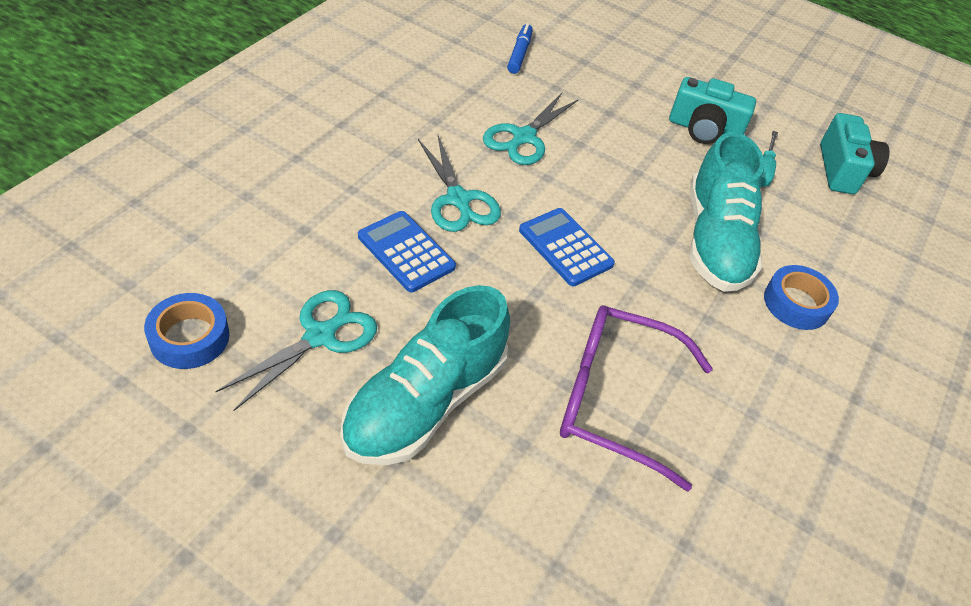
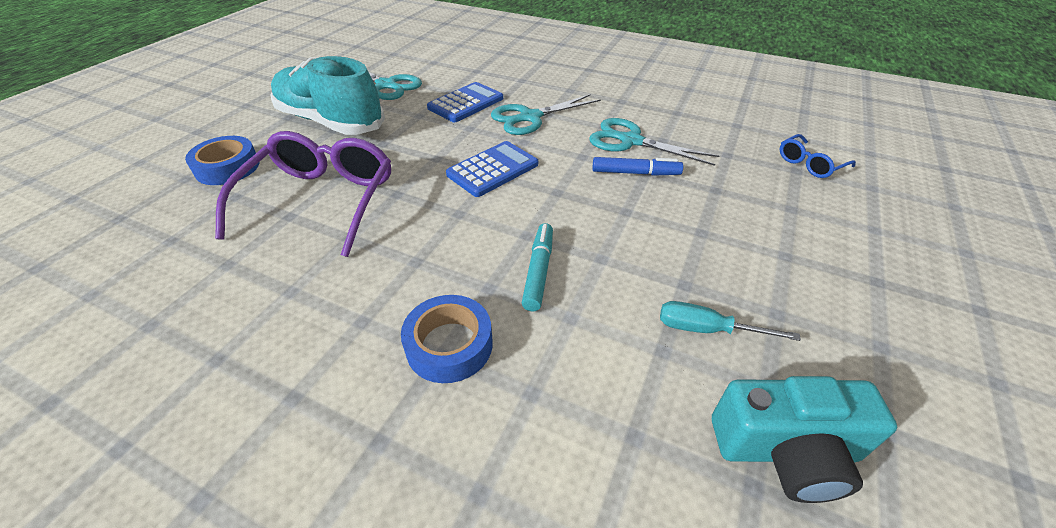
camera: 90 degrees right, 5 degrees down
(189, 337) = (384, 55): blue tape -> blue tape (227, 167)
(519, 54) = (762, 131): blue marker -> blue marker (635, 173)
(576, 51) = (809, 164): none -> blue glasses
(704, 130) = (750, 268): turquoise camera -> none
(715, 240) = (538, 271): turquoise shoe -> turquoise marker

